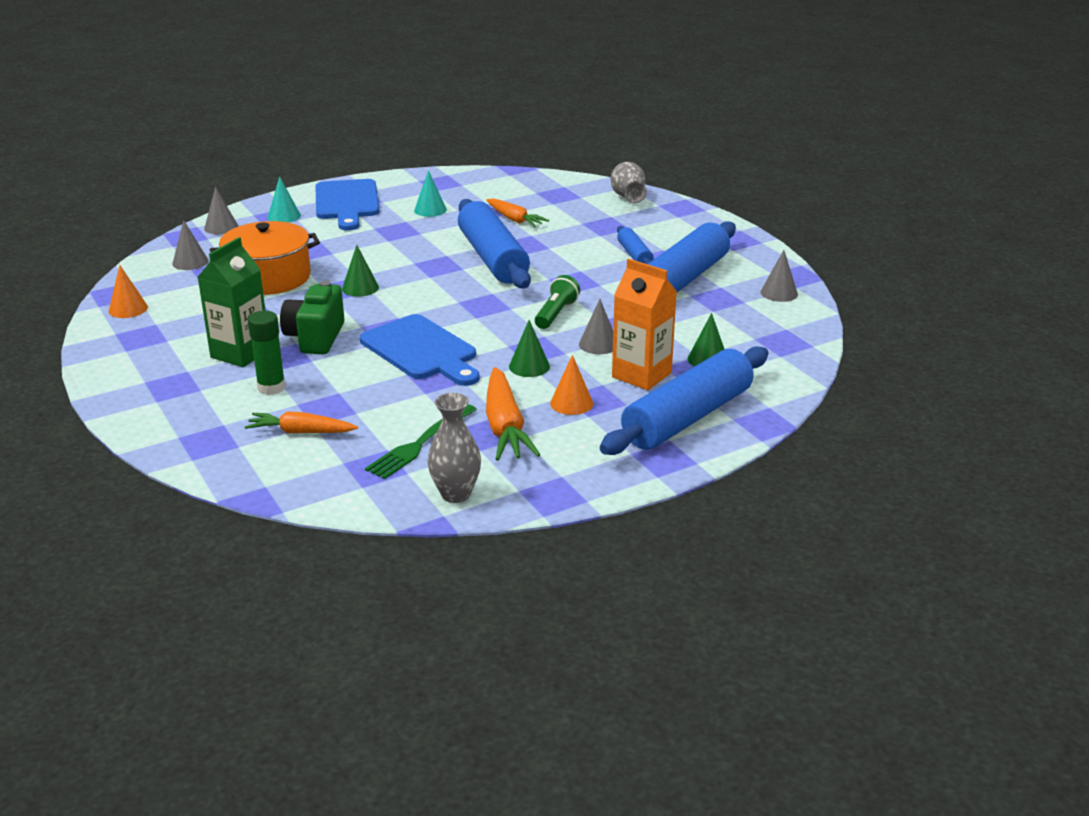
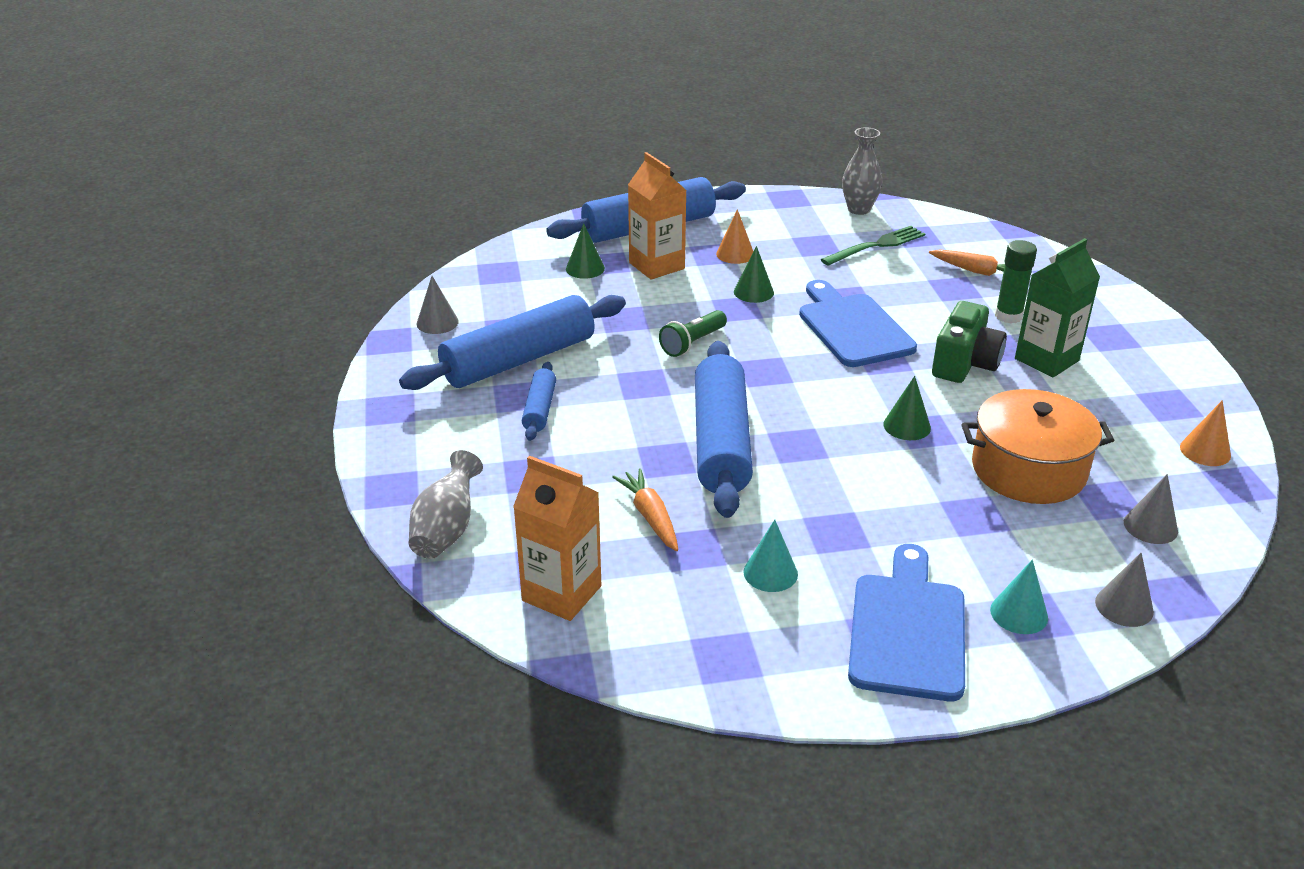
camera: 160 degrees left, 5 degrees up
(505, 426) = (801, 246): orange carrot -> none
(540, 187) = (561, 593): none -> orange carton
(598, 344) = (673, 301): grey cone -> none

